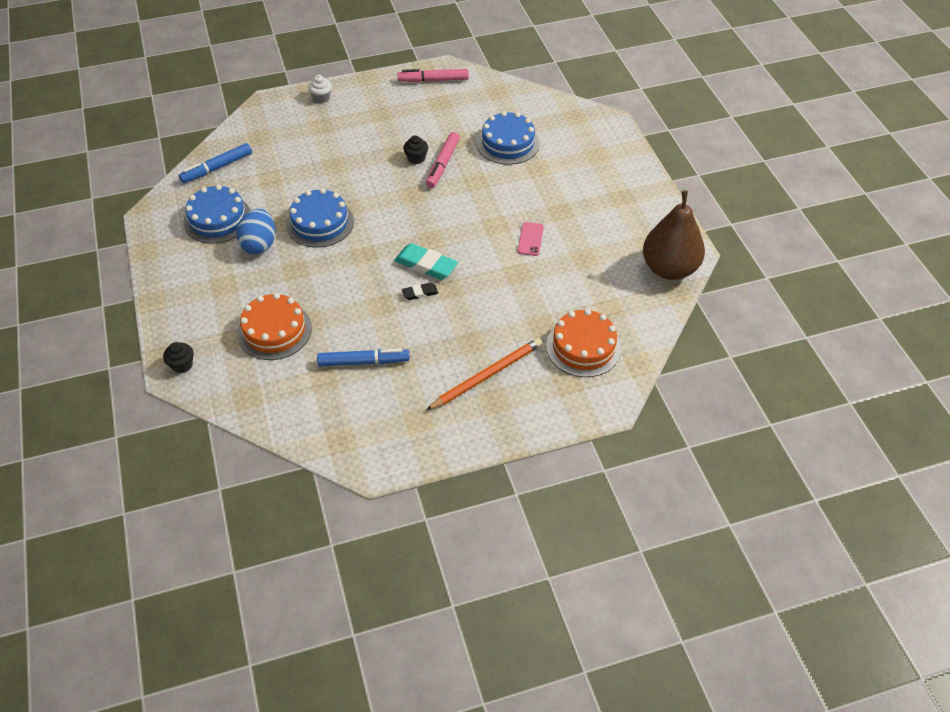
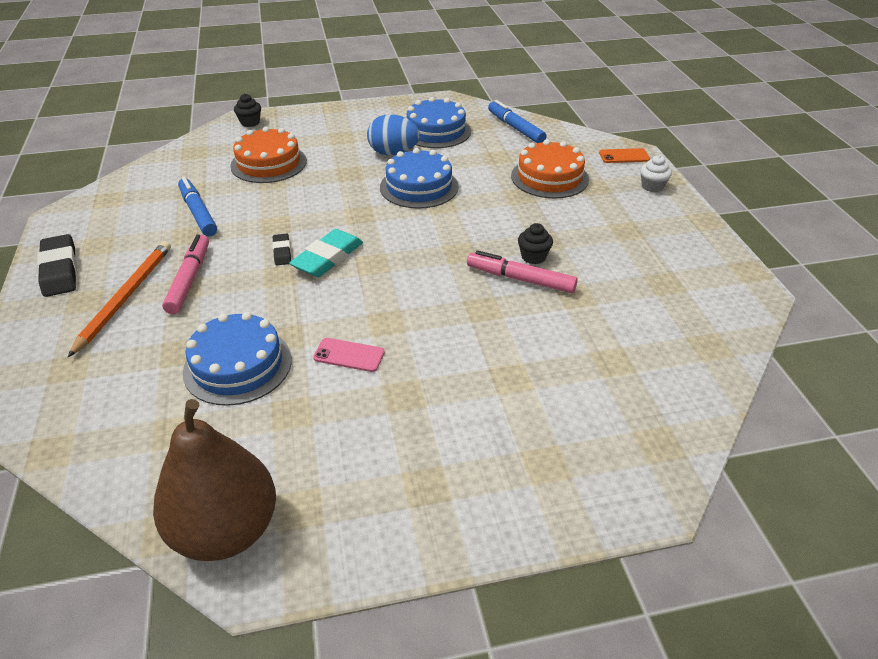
camera: 95 degrees right, 10 degrees down
(273, 108) = (624, 156): none -> orange phone
(363, 362) = (198, 212): blue marker -> blue marker turned 150 degrees clockwise
(433, 80) = (718, 278): pink marker -> pink marker (189, 279)
(456, 433) = (60, 270): none -> black eraser
(487, 375) = (125, 297): orange pencil -> orange pencil turned 135 degrees counterclockwise
(508, 143) = (572, 348): blue cake -> blue cake (238, 365)
(583, 347) = (117, 390): orange cake -> orange cake (549, 177)

